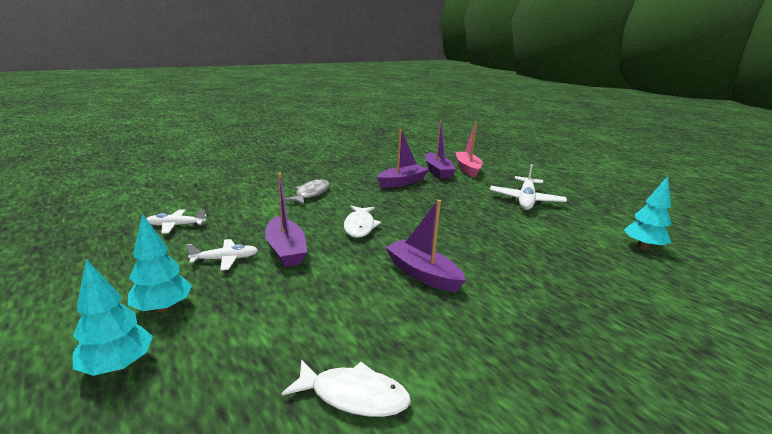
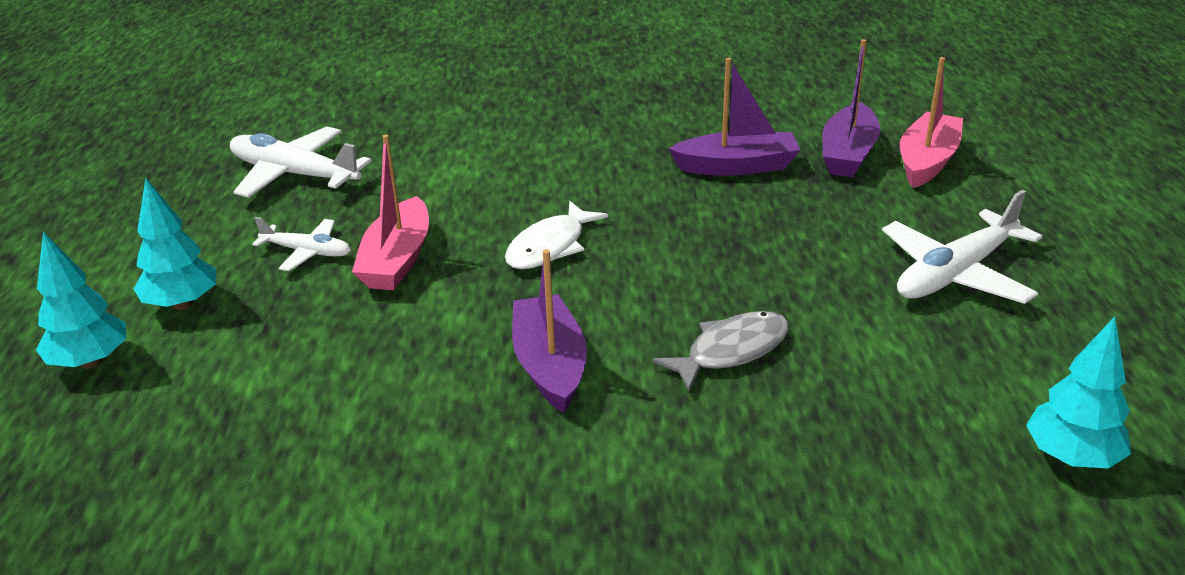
camera: 35 degrees right, 10 degrees up
(176, 225) = (295, 174): white plane -> white plane, size x1.74
(286, 250) = (397, 260): purple boat -> pink boat
(311, 194) = (540, 157): grey fish -> grey fish (731, 351)
(353, 395) = (276, 496): white fish -> none

